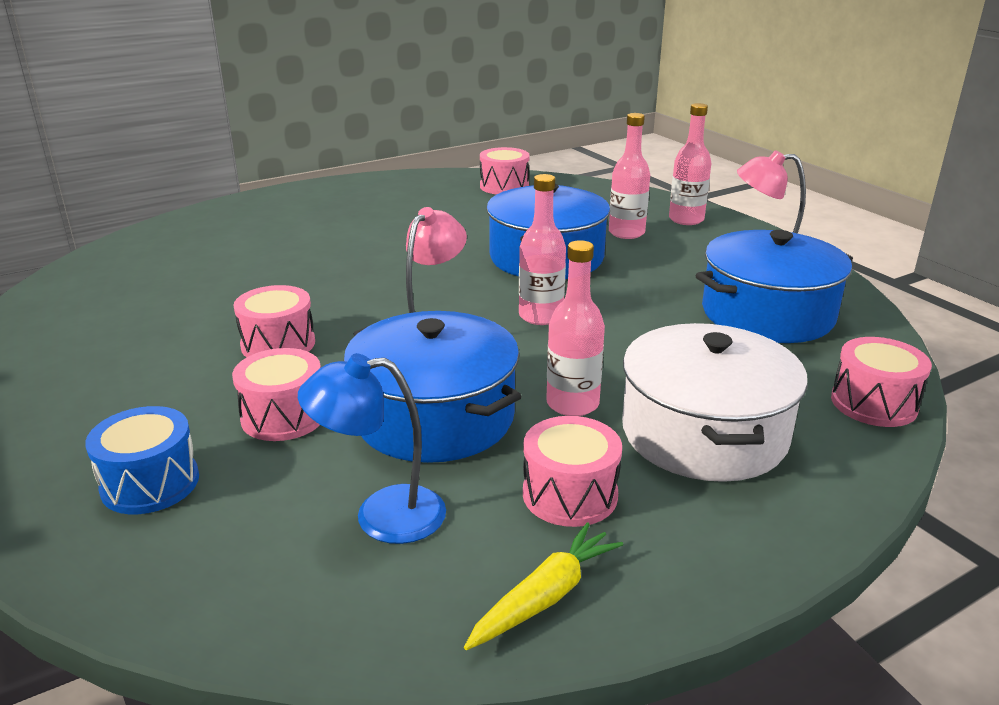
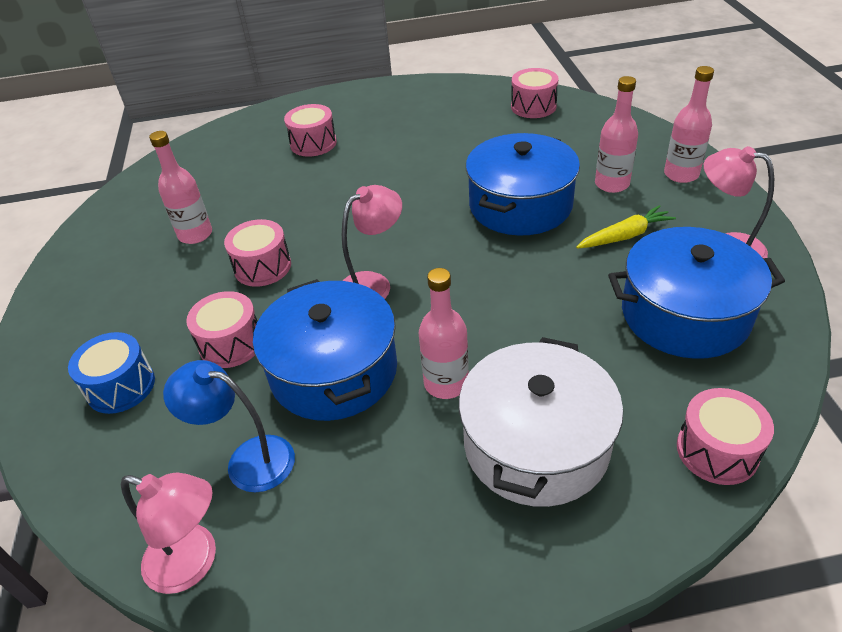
camera: 25 degrees right, 15 degrees up
(376, 628) = (193, 563): none -> pink lamp
(540, 316) = (476, 276): pink bottle -> pink bottle (195, 234)
(545, 597) = (316, 574): yellow carrot -> yellow carrot (624, 236)
(570, 494) = (390, 480): pink drum -> pink drum (313, 143)

